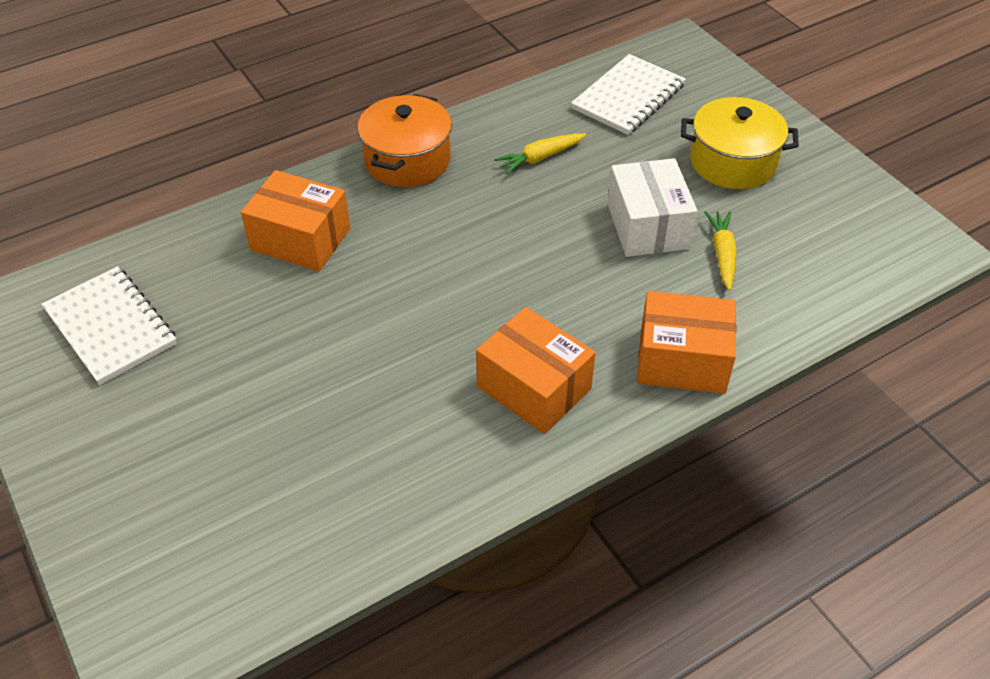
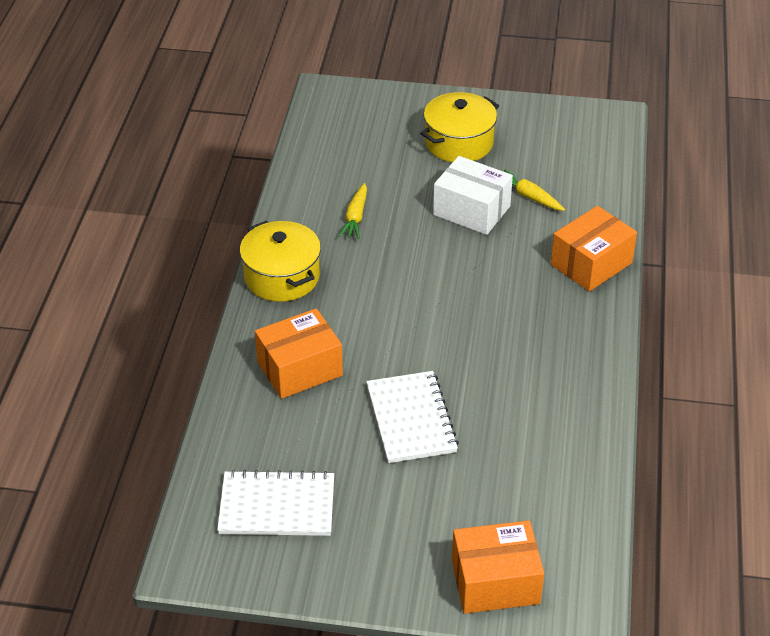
camera: 50 degrees left, 5 degrees down
(407, 160) = (282, 277): orange pot -> yellow pot
(533, 388) = (548, 335): orange box -> orange box (495, 582)
(628, 97) = (346, 146): white notebook -> white notebook (411, 419)

